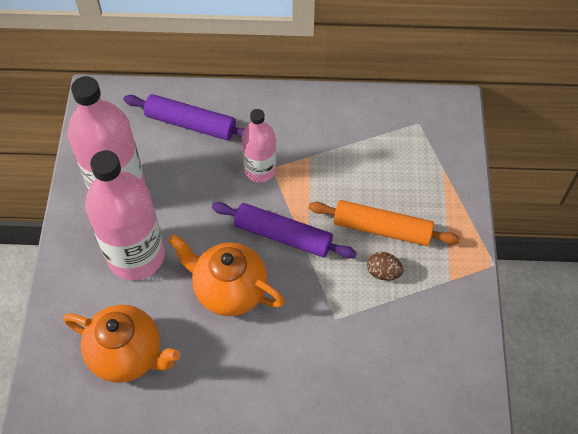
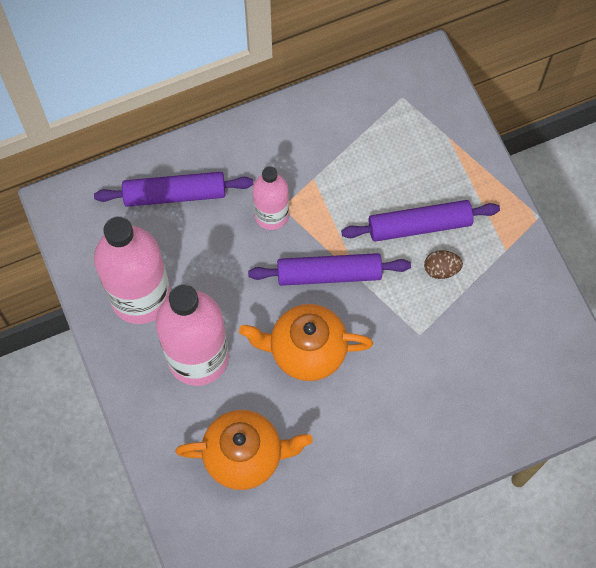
camera: 25 degrees left, 10 degrees up
(382, 229) = (419, 225): orange rolling pin -> purple rolling pin

